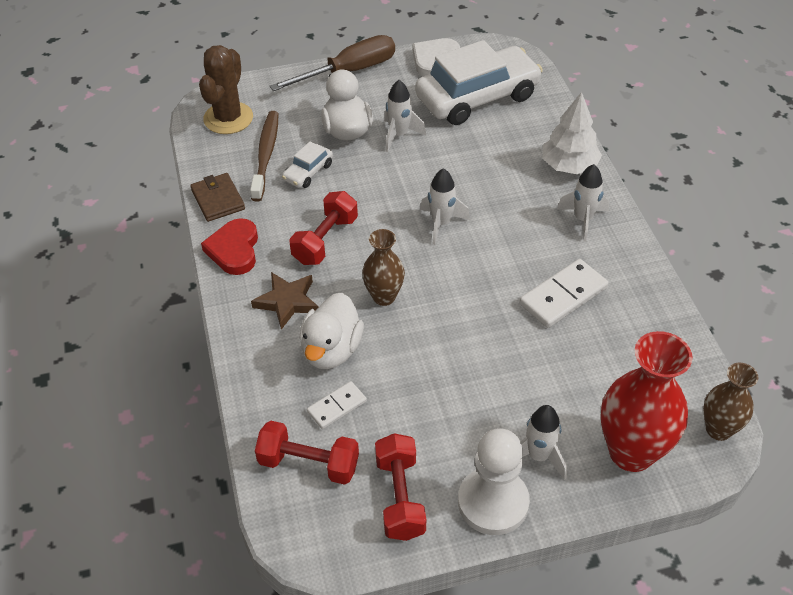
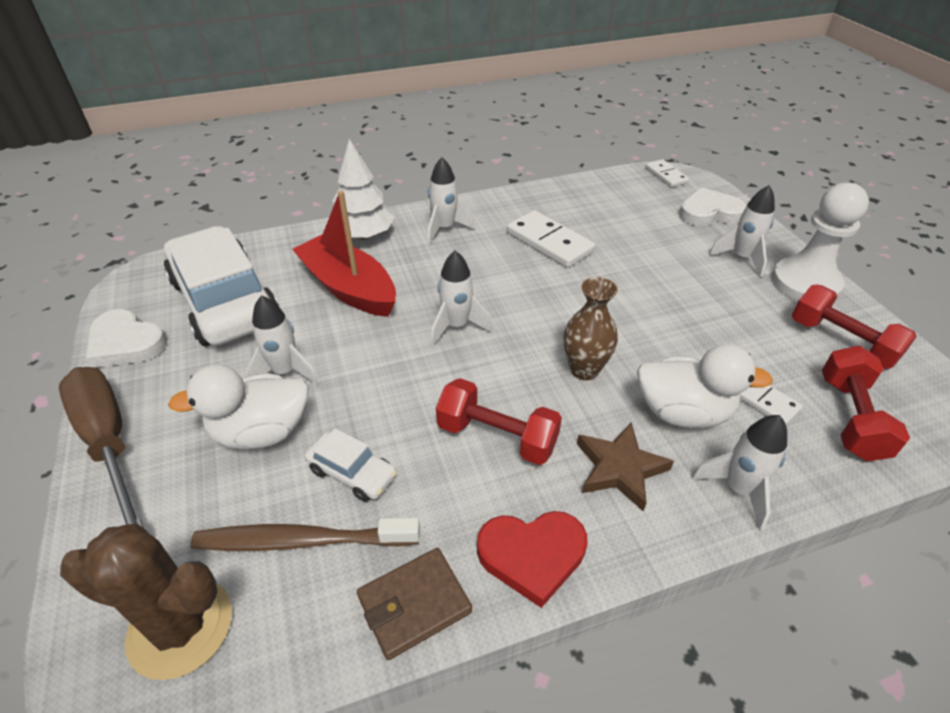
camera: 95 degrees left, 5 degrees down
(257, 364) = (738, 489): none -> white rocket
(400, 497) = (841, 342): red dumbbell -> red dumbbell turned 60 degrees clockwise
(492, 161) = (349, 288): none -> red boat
(631, 452) = (709, 212): red vase -> white heart
(718, 429) = (666, 175): brown vase -> white domino

